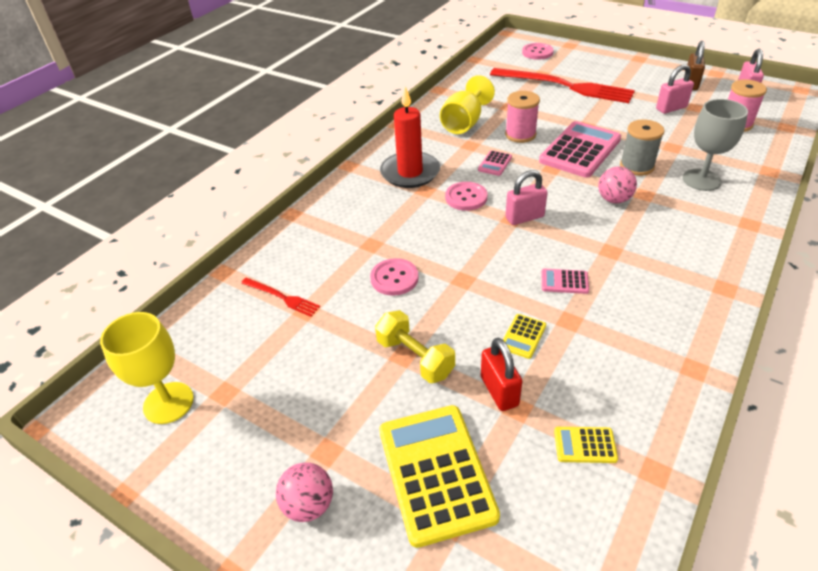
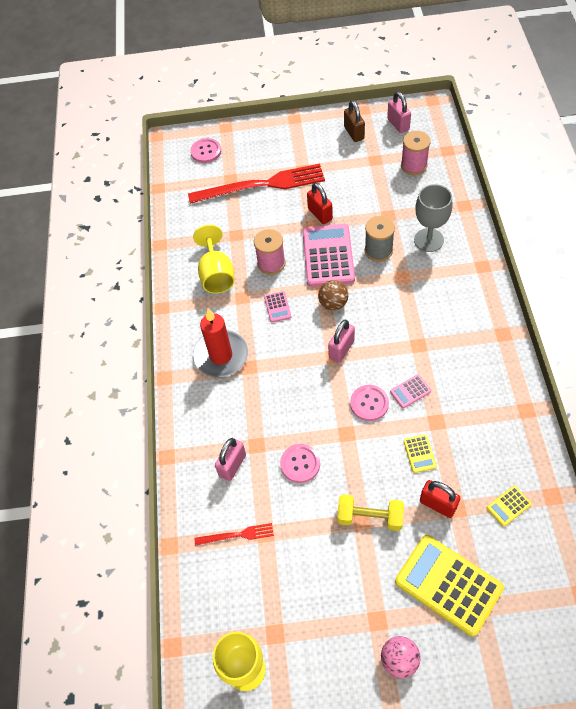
camera: 35 degrees left, 15 degrees up
(466, 197) = (285, 355): pink button -> pink button (369, 403)
(550, 183) = (333, 303): none -> brown ball
(601, 122) = (320, 214): none -> red padlock
(614, 199) = (387, 294): pink ball -> none
(671, 108) = (359, 170): pink padlock -> pink padlock (232, 465)

